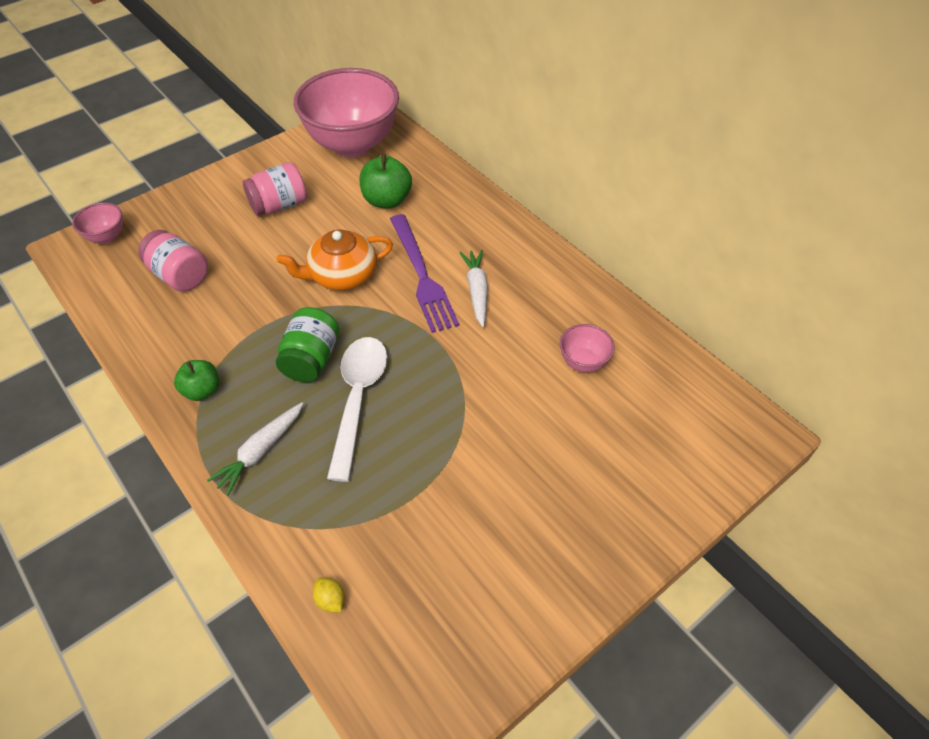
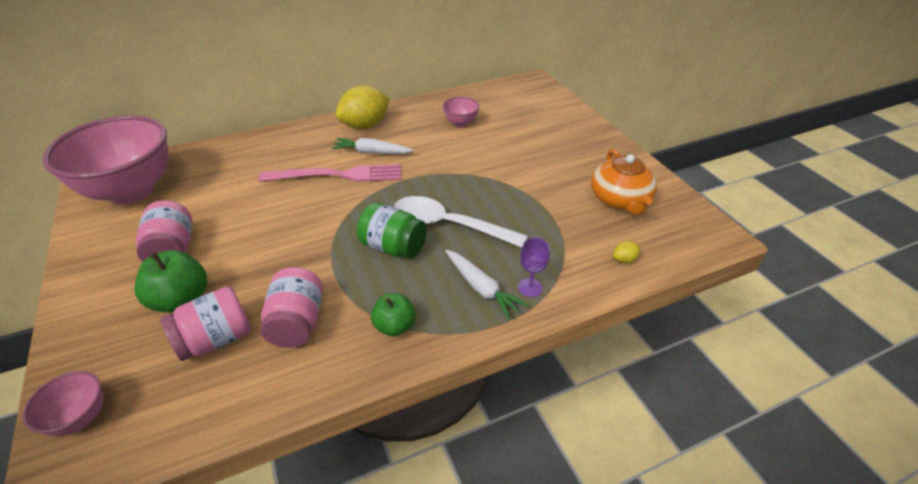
camera: 75 degrees left, 10 degrees down
(201, 319) = (297, 322): none -> pink jar
(267, 498) = (530, 288): none -> purple goblet
(342, 275) = (305, 218): orange teapot -> orange teapot (620, 200)
(387, 200) = (231, 181): green apple -> green apple (181, 300)
(422, 275) = (337, 175): purple fork -> pink fork
(533, 267) = (365, 125): none -> yellow lemon

